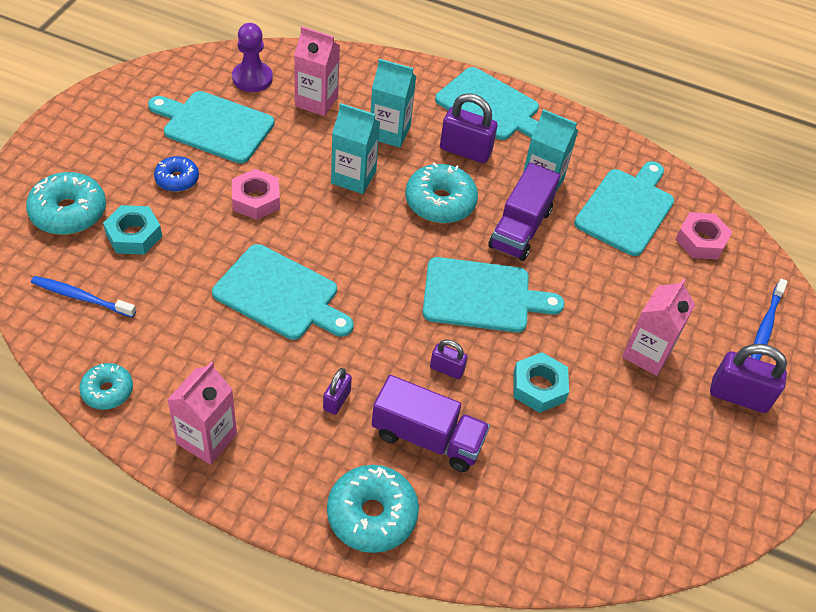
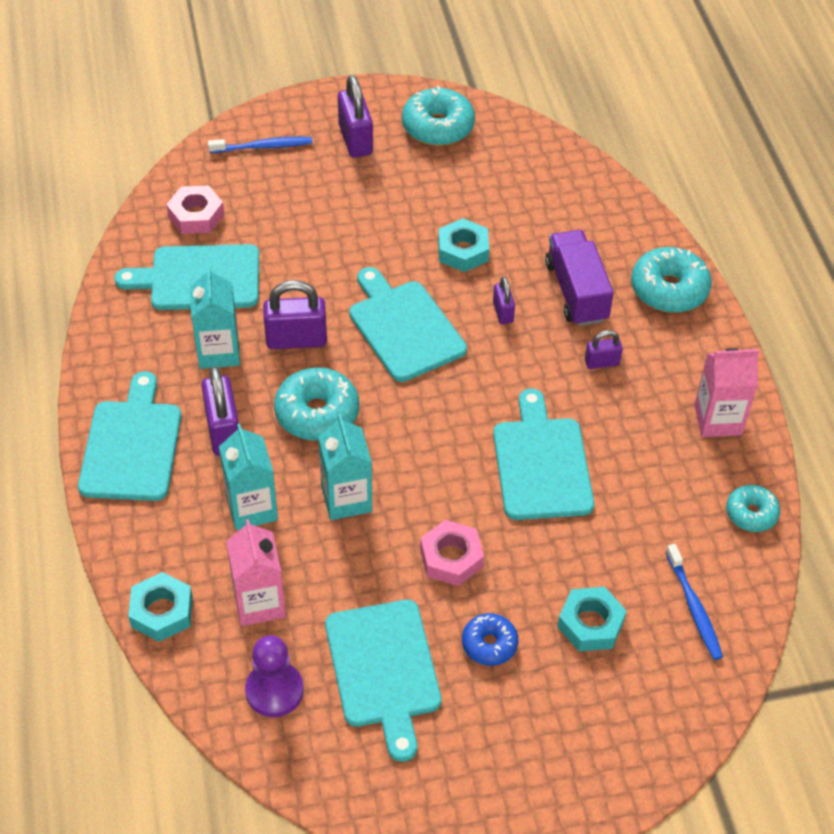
camera: 120 degrees left, 0 degrees up
(69, 212) = (620, 703): turquoise donut -> turquoise donut (438, 127)
(352, 63) = (162, 612): none -> turquoise nut
(520, 228) = (296, 339): purple truck -> purple padlock
(647, 353) = (364, 203): pink carton -> none

